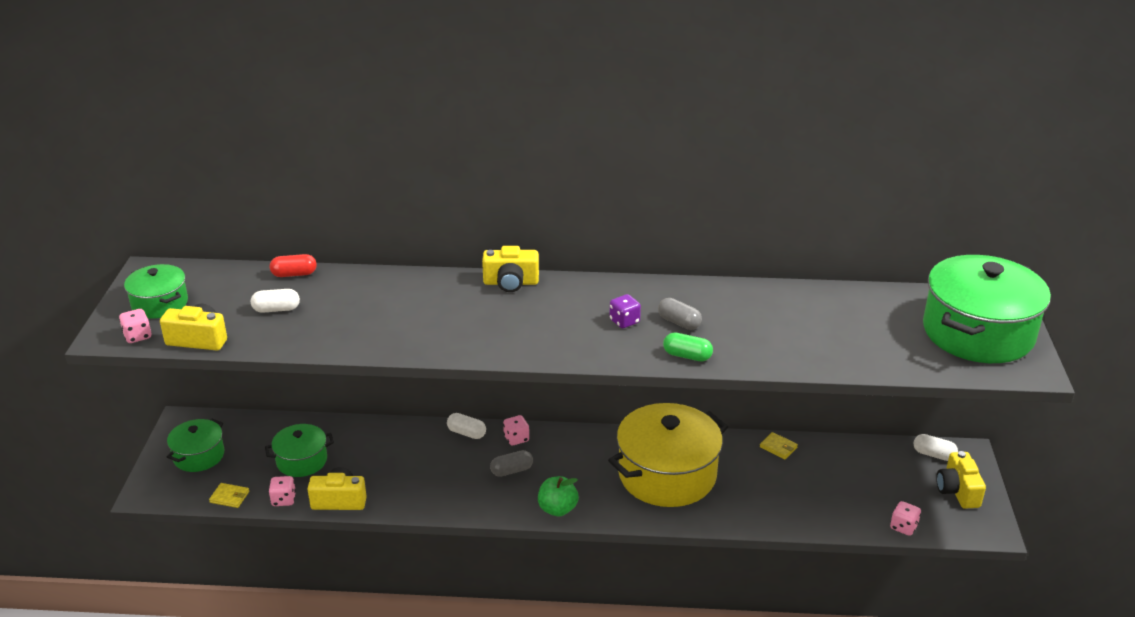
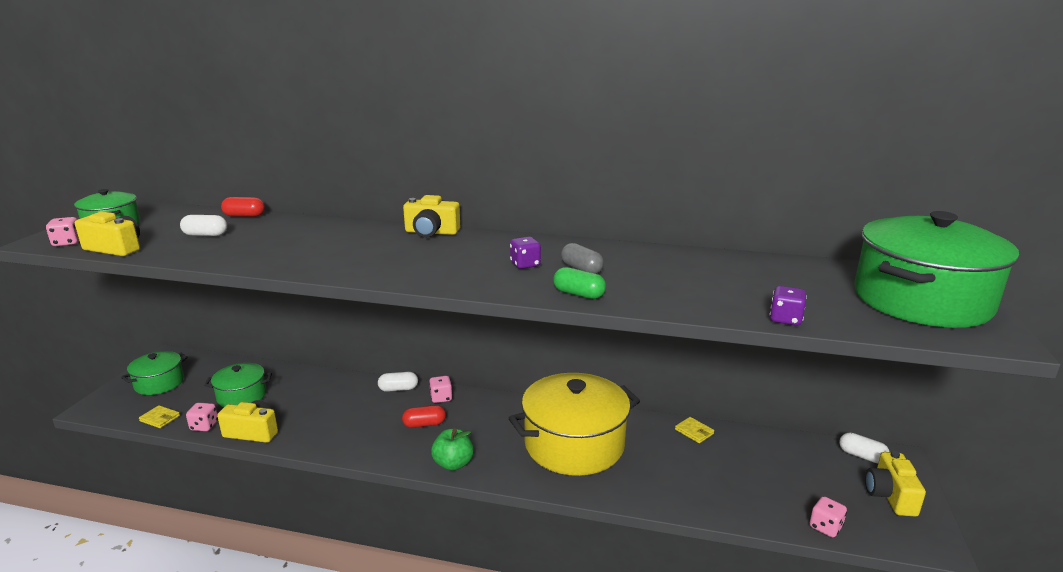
camera: 10 degrees right, 10 degrees down
(466, 433) = (398, 389): white capsule -> white capsule turned 45 degrees counterclockwise
(511, 470) = (424, 424): grey capsule -> red capsule
(868, 367) = (785, 319): none -> purple dice

